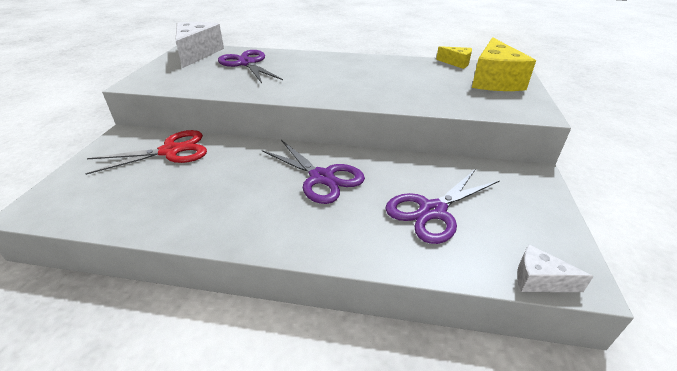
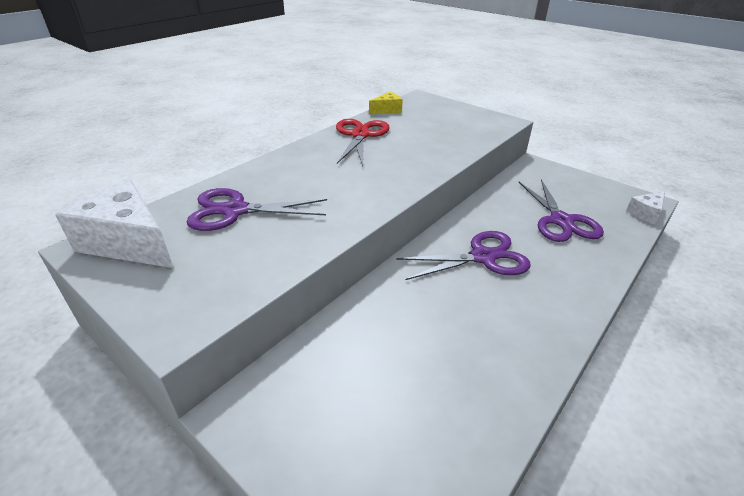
camera: 60 degrees left, 0 degrees up
(170, 151) = (340, 360): red scissors -> red scissors (360, 135)
(494, 80) = (438, 112): yellow cheese -> none

